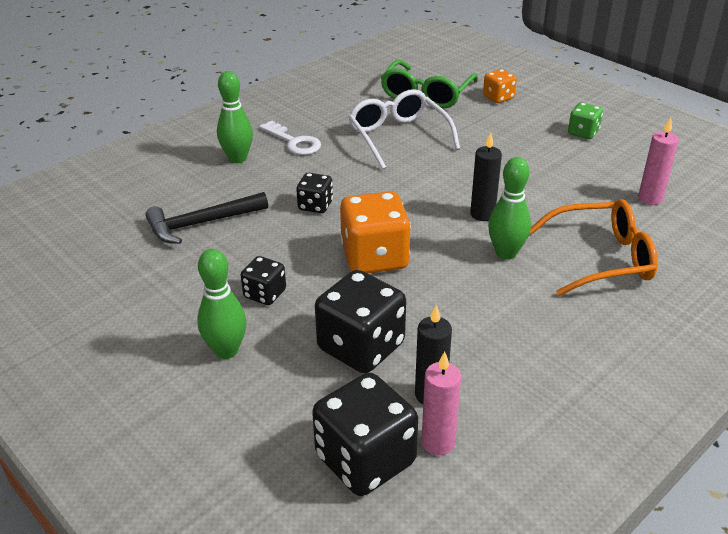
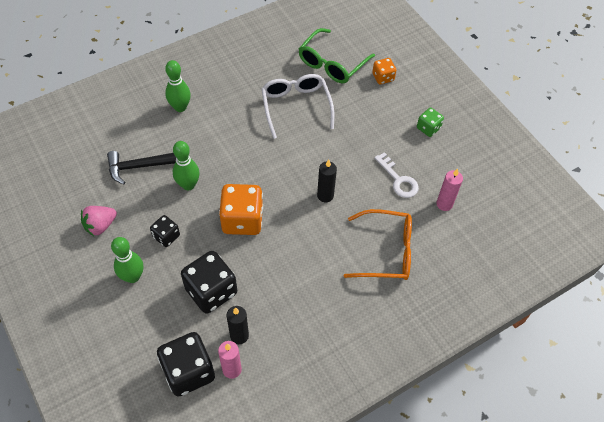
camera: 10 degrees right, 20 degrees up
(155, 298) = (100, 225): none -> pink strawberry
(294, 142) = (222, 98): white key -> white key (398, 180)
(315, 205) = (219, 164): black dice -> none
(506, 253) = (327, 234): green bowling pin -> green bowling pin (188, 185)

